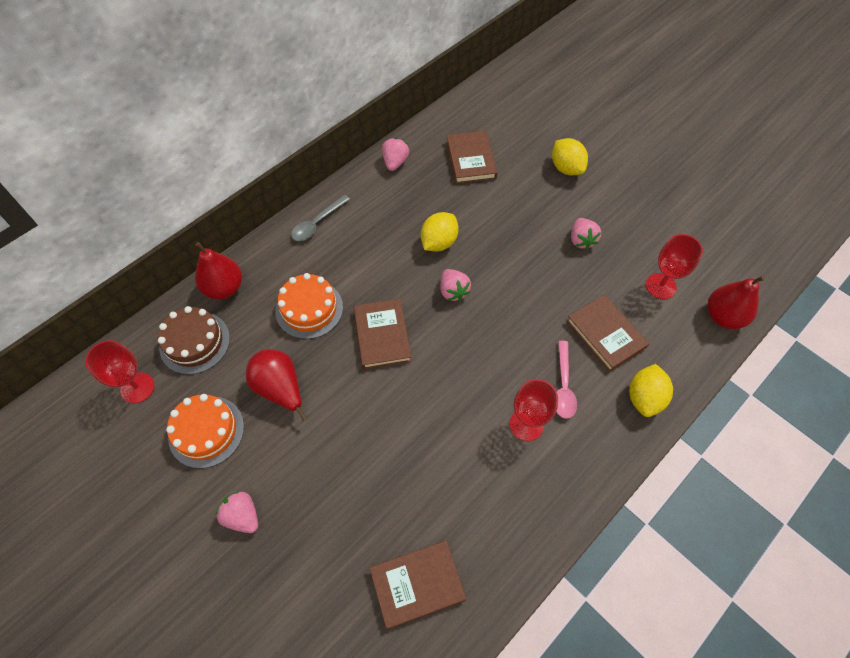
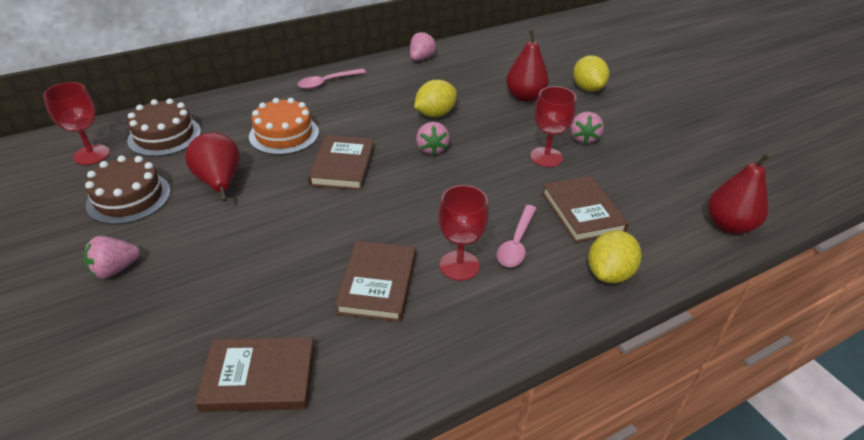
camera: 15 degrees right, 20 degrees down
(206, 431) = (129, 198): orange cake -> brown cake
(224, 288) = (216, 107): red pear -> red pear (525, 97)
(242, 516) = (115, 269): pink strawberry -> pink strawberry turned 90 degrees counterclockwise
(317, 223) = (327, 82): grey spoon -> pink spoon
(471, 160) = (494, 68): brown book -> brown book (378, 284)
(660, 286) = (660, 187): red goblet -> red goblet (546, 157)

